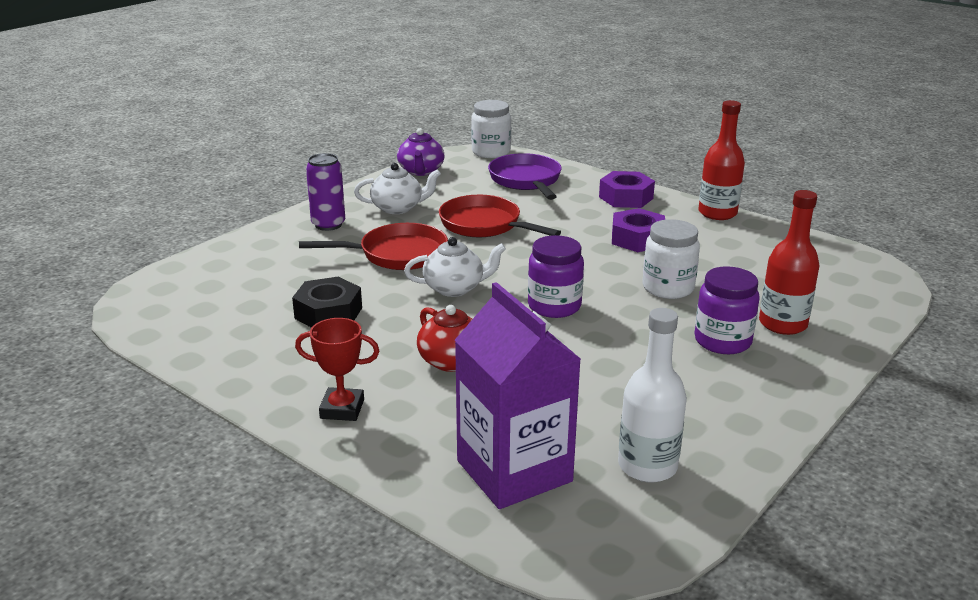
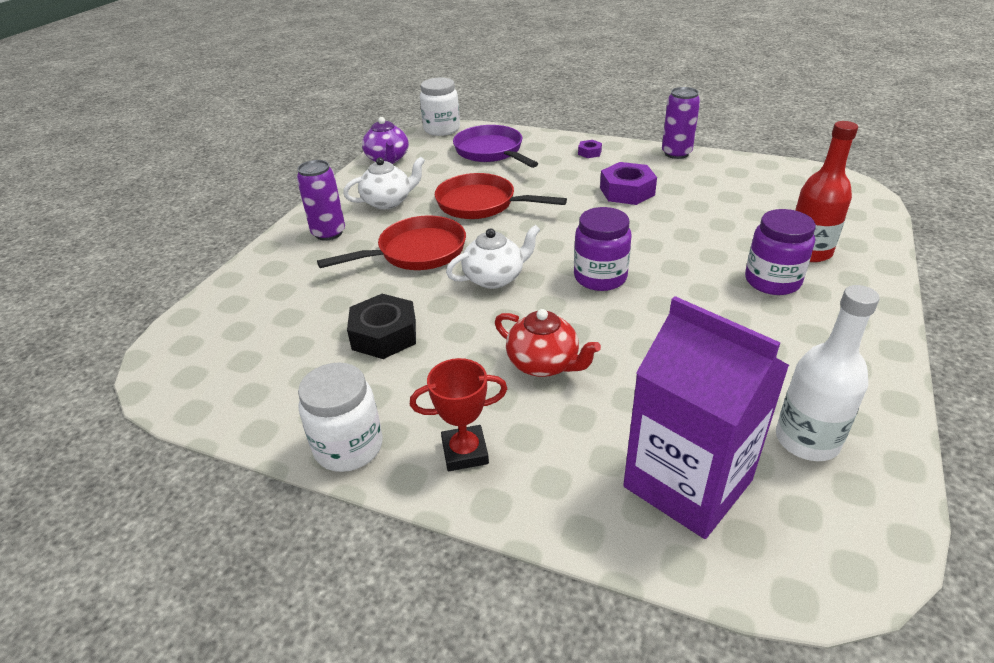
camera: 15 degrees left, 10 degrees up
(626, 197) = (589, 153): purple nut -> purple nut, size x0.50
(668, 288) = (687, 236): white jar -> white jar (348, 447)
(717, 213) = (676, 153): red bottle -> purple can

